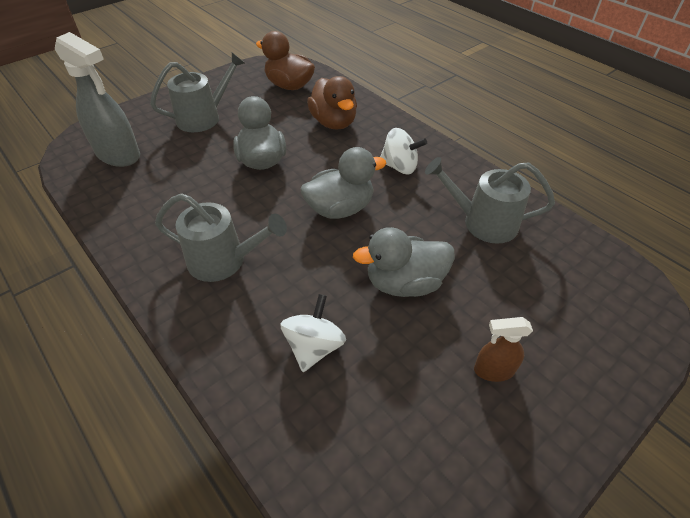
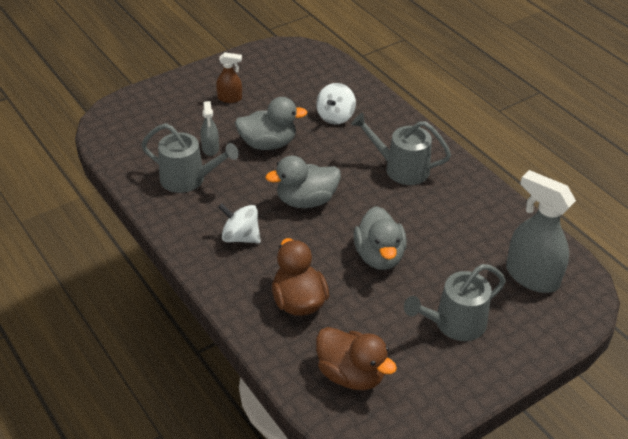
camera: 175 degrees left, 5 degrees down
(478, 268) = (210, 148): none -> grey spray bottle

